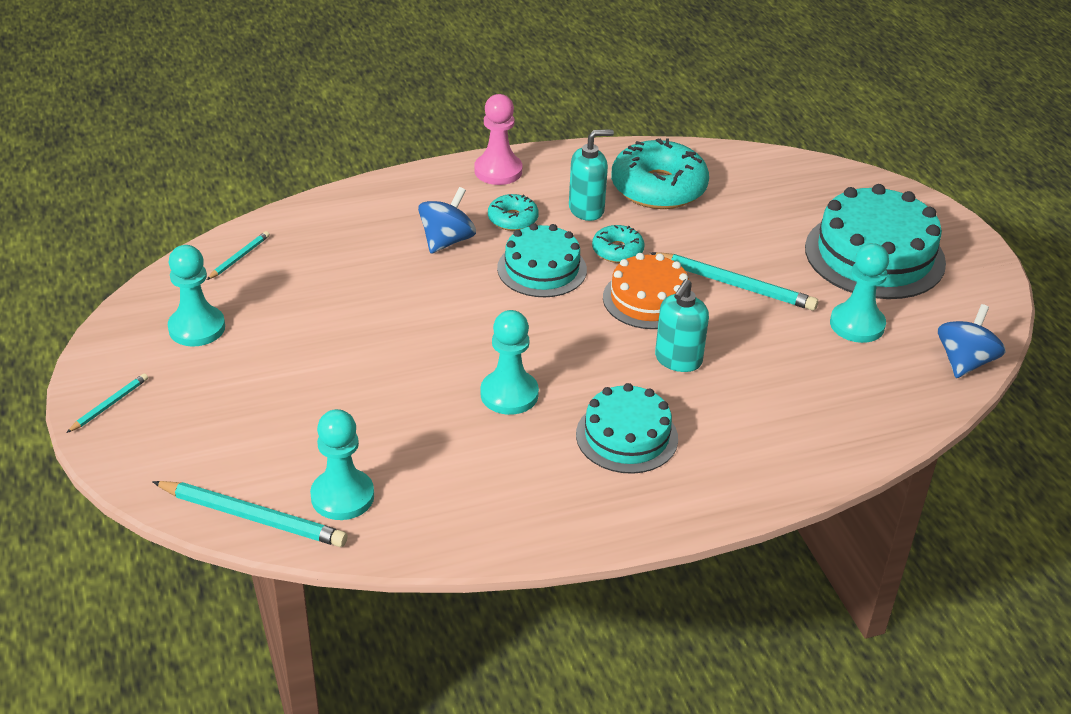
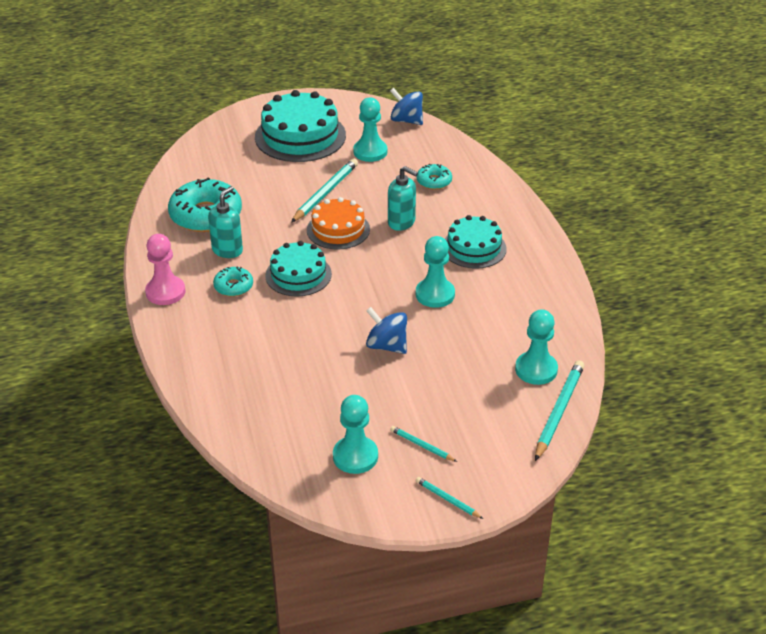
camera: 85 degrees left, 0 degrees up
(239, 257) = (263, 437): turquoise pencil -> turquoise pencil (421, 445)
(447, 241) = (257, 320): blue spinning top -> blue spinning top (387, 346)
(586, 209) = (227, 250): turquoise soap dispenser -> turquoise soap dispenser turned 45 degrees clockwise
(617, 251) = (281, 239): turquoise donut -> turquoise donut (434, 181)

